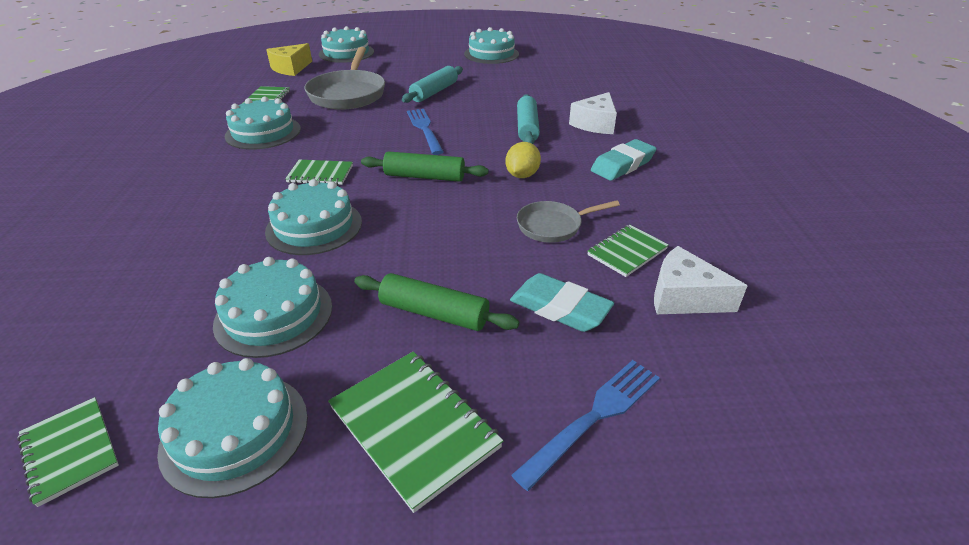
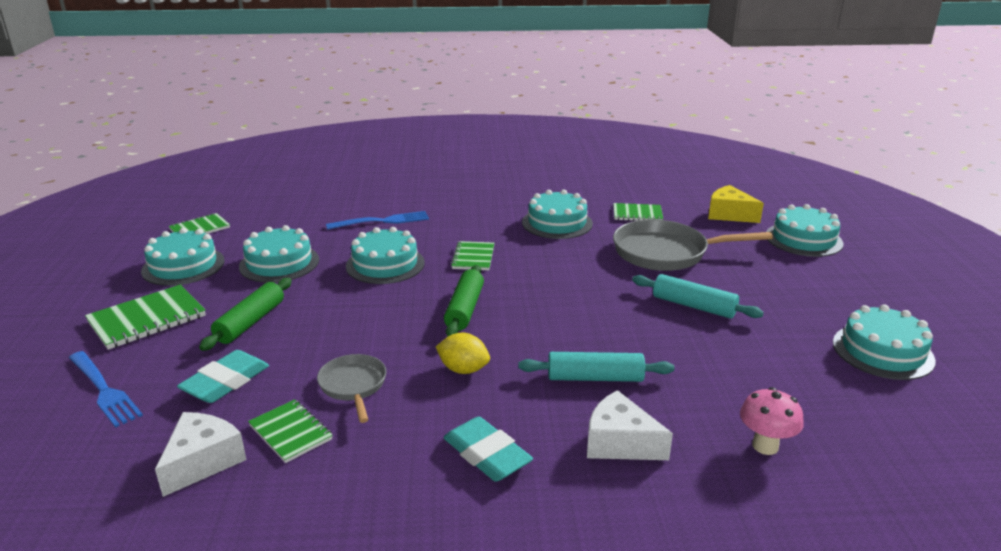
camera: 90 degrees right, 10 degrees down
(424, 129) = (578, 304): blue fork -> blue fork (382, 221)
(585, 89) = (765, 446): none -> pink mushroom

